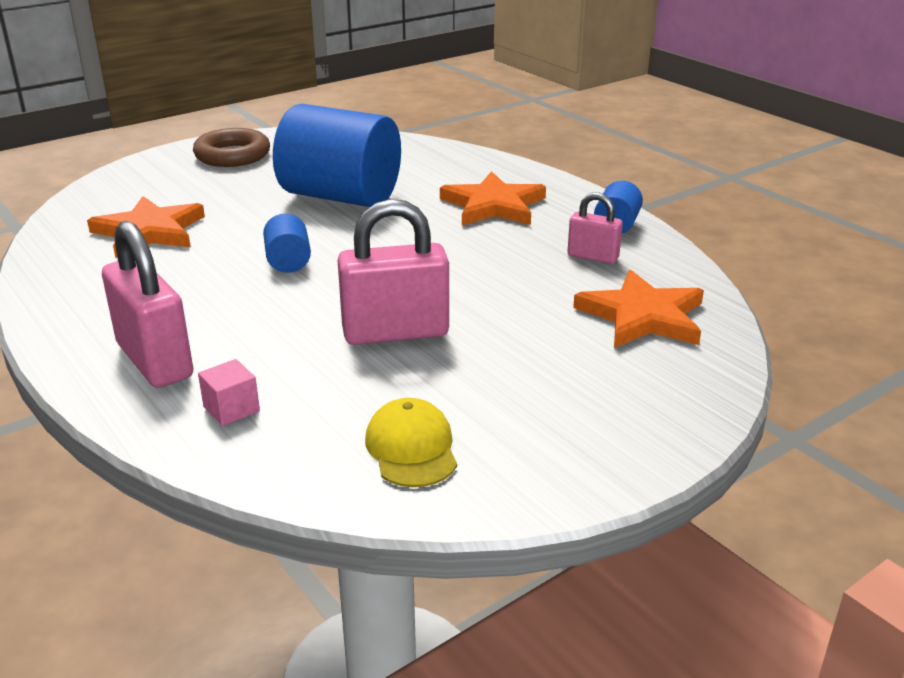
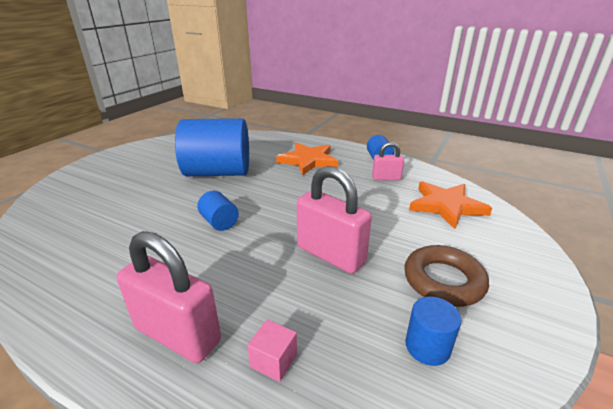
camera: 25 degrees left, 0 degrees up
(149, 232) = (102, 223): orange star -> none
(232, 155) = (128, 160): brown ring -> brown ring (443, 280)
(395, 332) = (330, 255): pink padlock -> pink padlock turned 75 degrees clockwise
(411, 448) = (427, 346): yellow cap -> blue cylinder

